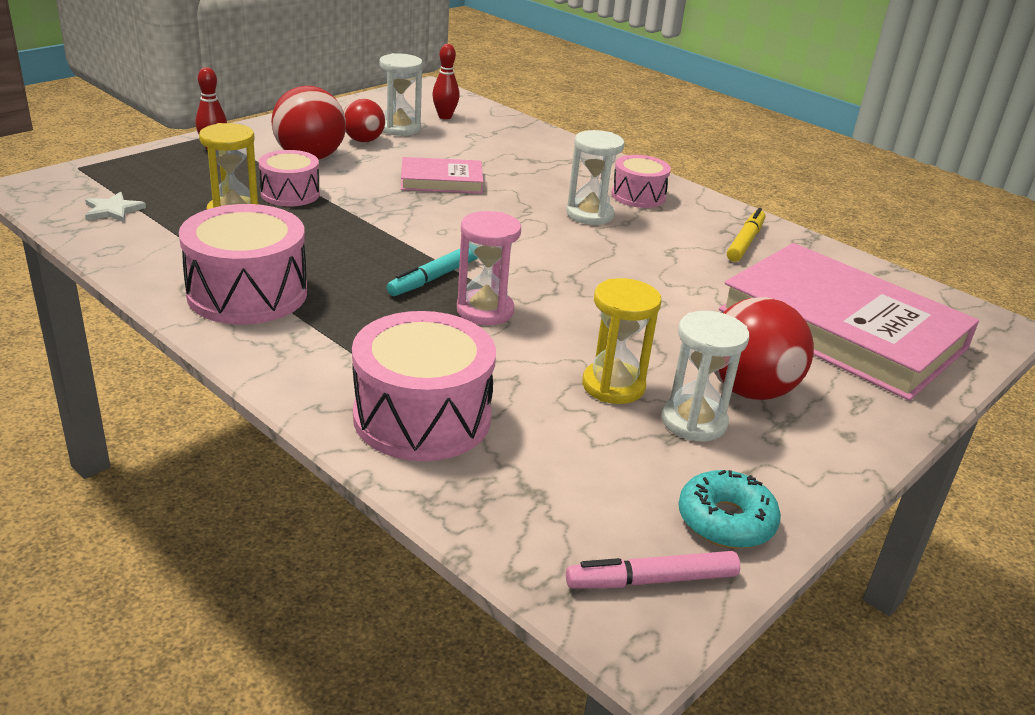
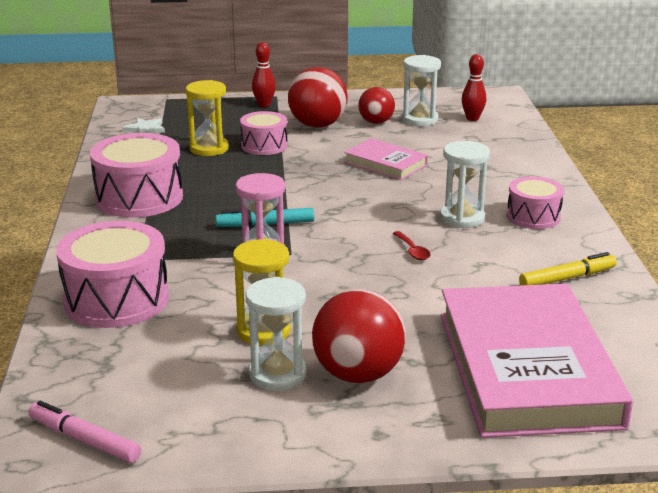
camera: 45 degrees right, 5 degrees down
(602, 258) = (412, 251): none -> red spoon
(726, 521) = (187, 436): turquoise donut -> none

